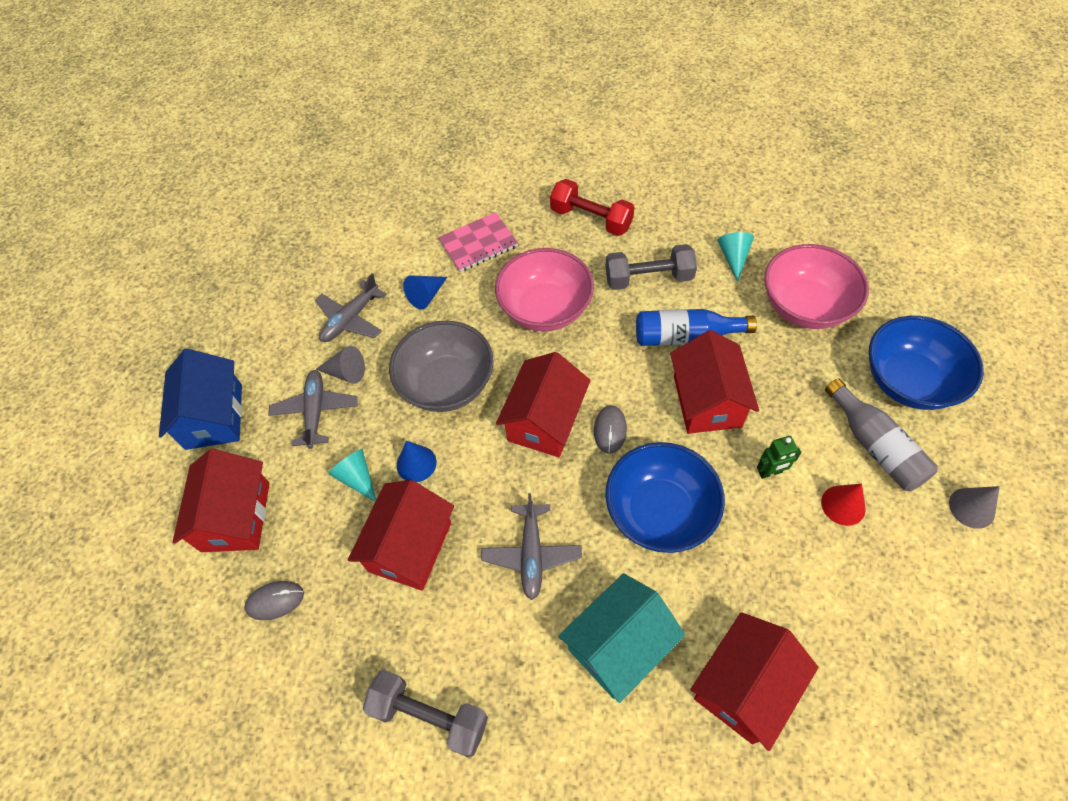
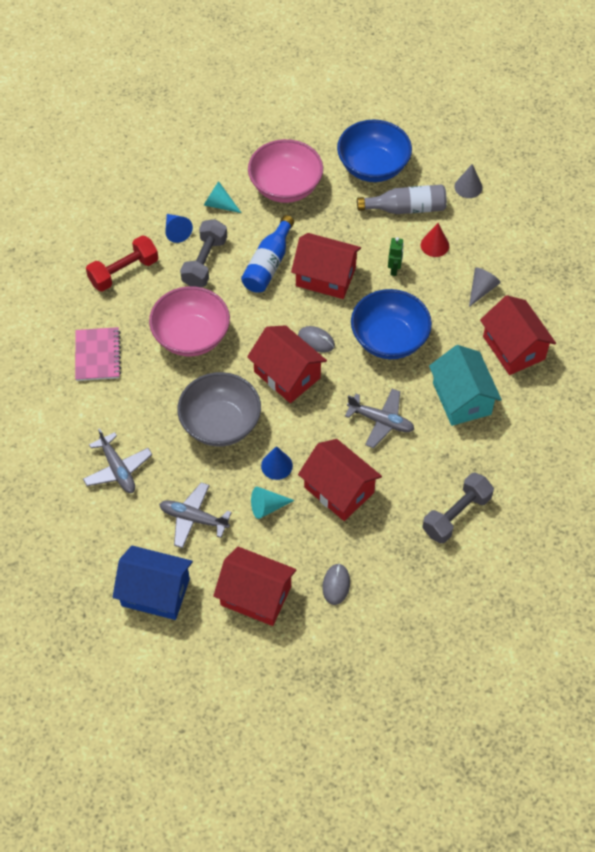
camera: 70 degrees left, 0 degrees up
(346, 372) = (169, 487): grey cone -> grey cone (481, 289)
(426, 296) = (128, 409): blue cone -> blue cone (176, 231)

